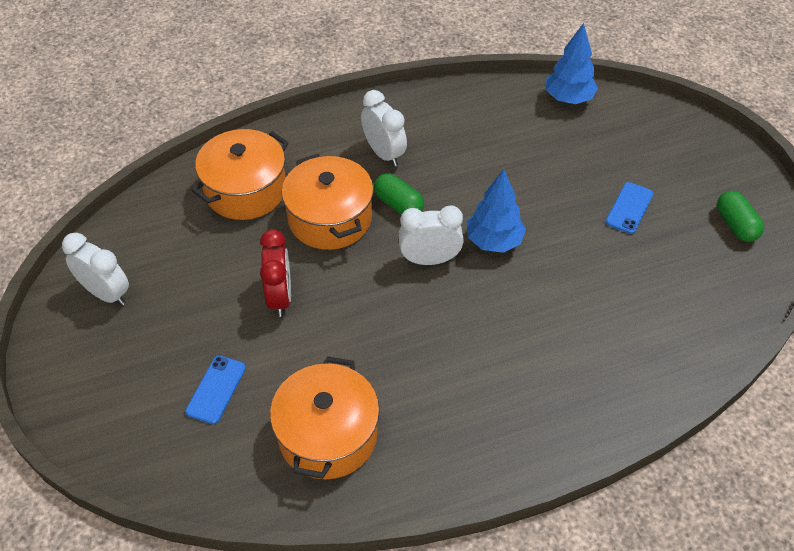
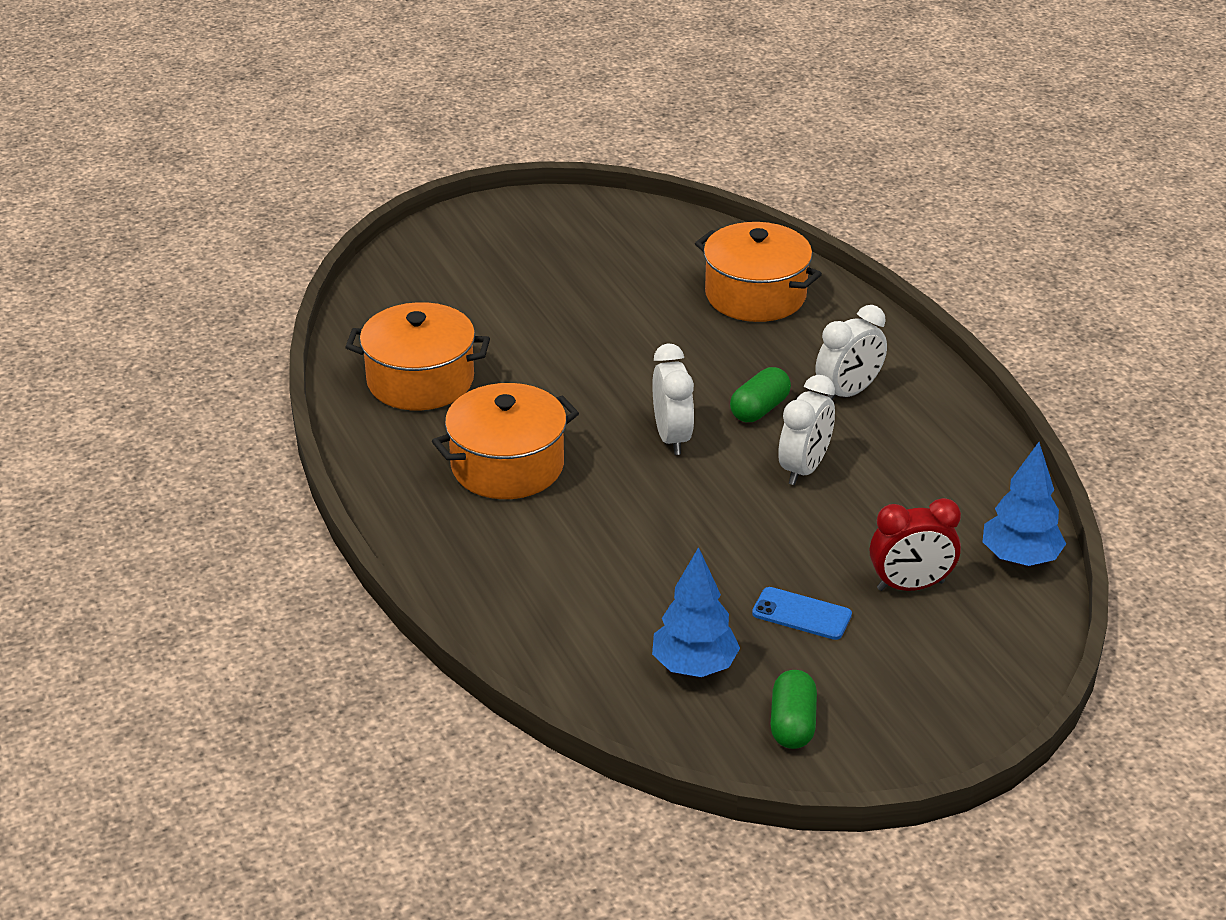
camera: 85 degrees right, 15 degrees down
(106, 293) = (587, 227): white clock -> white clock (804, 469)
(216, 389) = (472, 307): blue phone -> none
(280, 297) = (598, 334): red clock -> red clock (910, 586)
(330, 218) = (724, 359): orange pot -> orange pot (507, 466)
(493, 241) = (713, 489): blue tree -> blue tree (694, 666)
(735, 225) = (792, 724): green capsule -> green capsule turned 60 degrees counterclockwise

